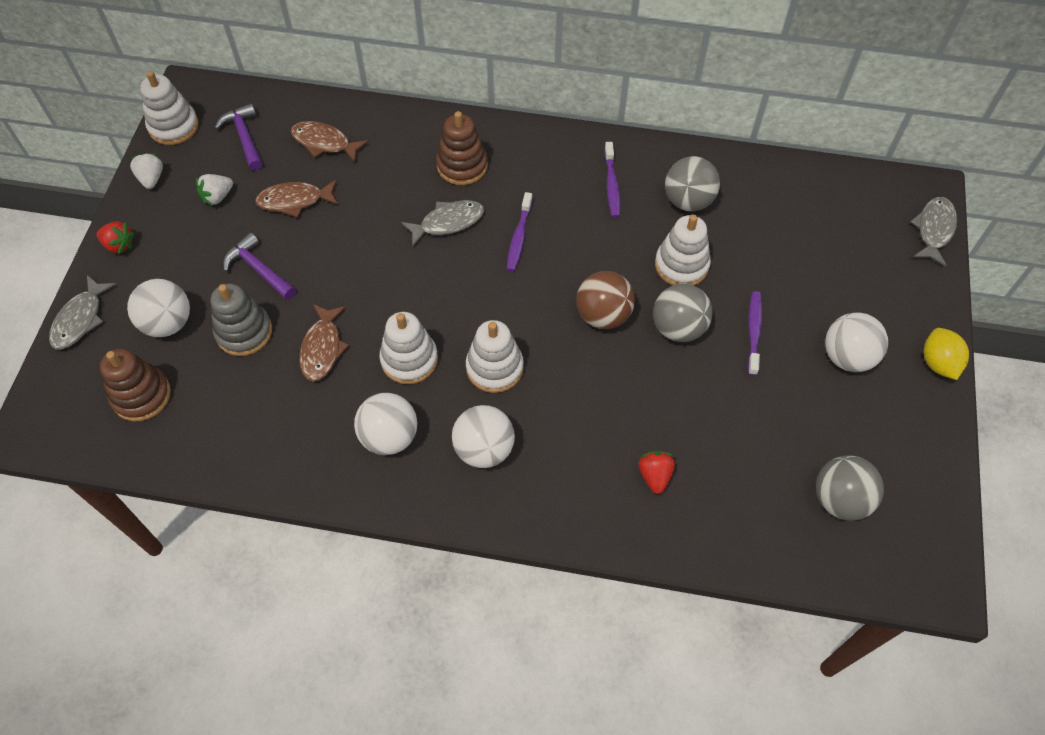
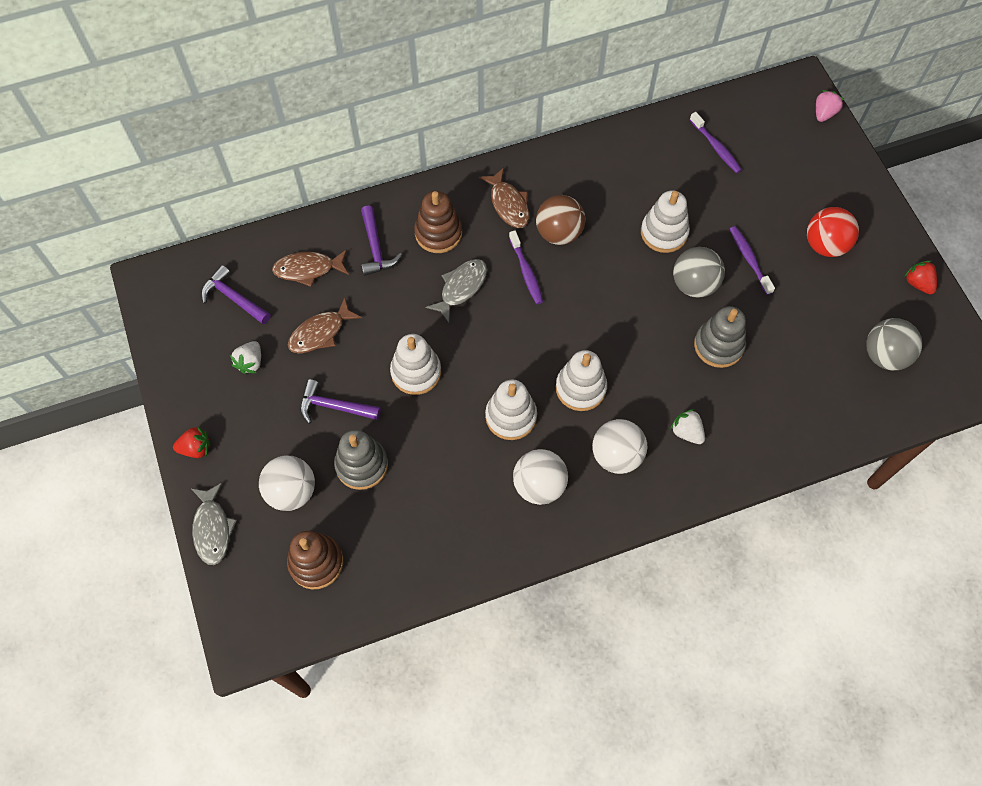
camera: 30 degrees left, 5 degrees up
(151, 178) = (178, 375): white strawberry -> white strawberry (686, 432)
(173, 126) = (162, 319): white stacking toy -> white stacking toy (416, 372)
(322, 348) = (436, 444): brown fish -> brown fish (508, 204)
(396, 153) = (376, 248): none -> purple hammer
(603, 315) = (633, 303): brown ball -> brown ball (559, 233)
(611, 185) = (568, 192): purple toothbrush -> purple toothbrush (716, 147)
(654, 476) = (751, 408): red strawberry -> red strawberry (918, 283)
(663, 398) = (718, 345): none -> grey stacking toy
(688, 201) = (634, 177): grey ball -> none
(847, 357) = (825, 245): white ball -> red ball
(934, 229) = (824, 113): grey fish -> pink strawberry
(938, 363) = (887, 218): yellow lemon -> none

